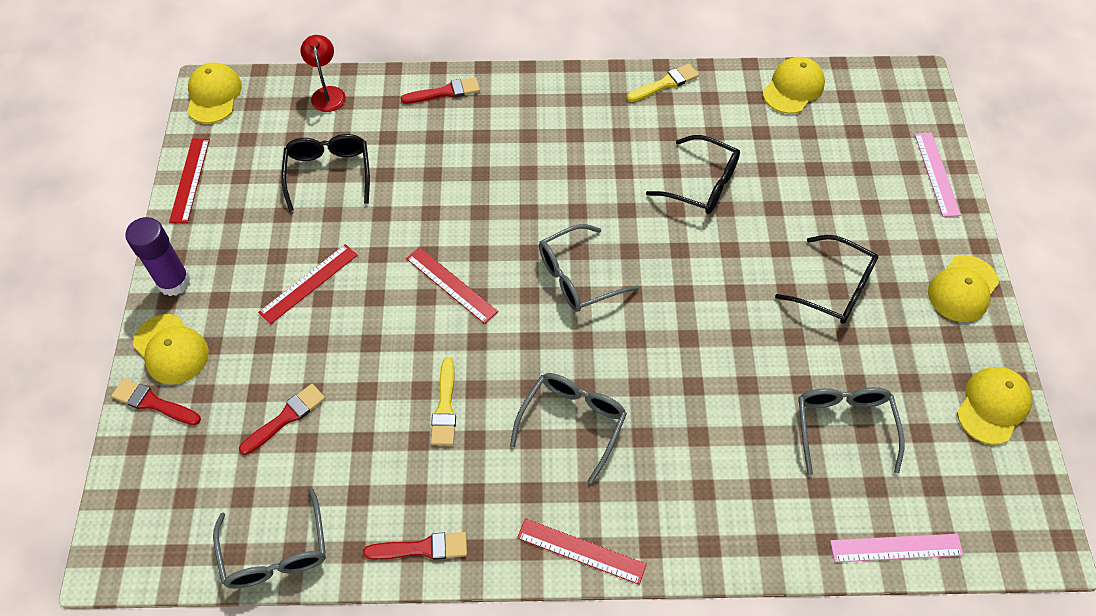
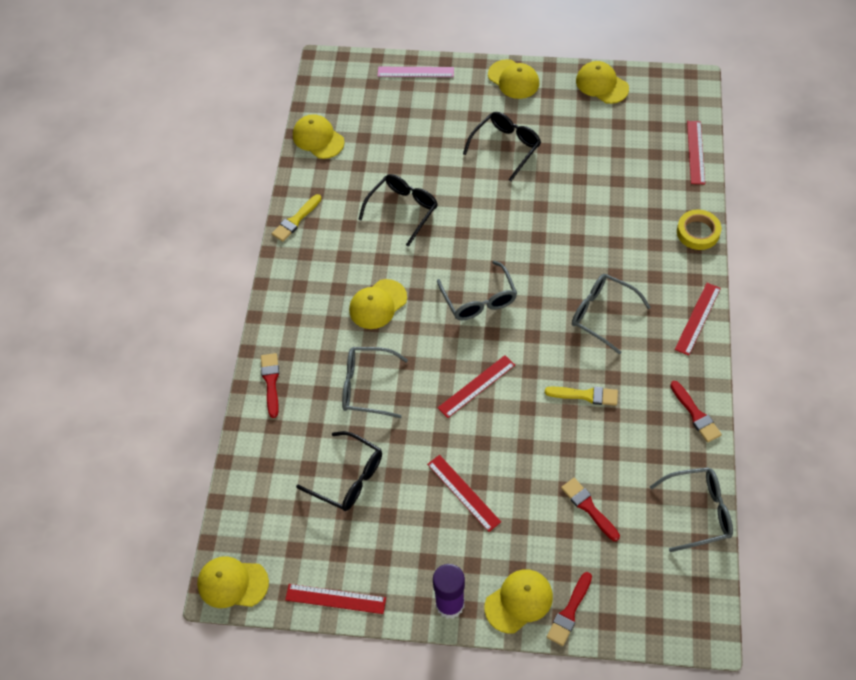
camera: 80 degrees left, 0 degrees up
(327, 93) = (252, 479): red lamp -> none
(329, 173) = (348, 478): black glasses -> black glasses turned 150 degrees counterclockwise
(422, 548) = (695, 414): red brush -> red brush turned 150 degrees clockwise
(557, 174) = (378, 304): none -> yellow cap
(665, 83) = (296, 220): yellow brush -> yellow brush turned 120 degrees counterclockwise
(738, 551) = (698, 232): none -> yellow tape
(843, 427) = (613, 162): grey glasses -> grey glasses (367, 386)
(896, 547) = (695, 152): pink ruler -> red ruler

